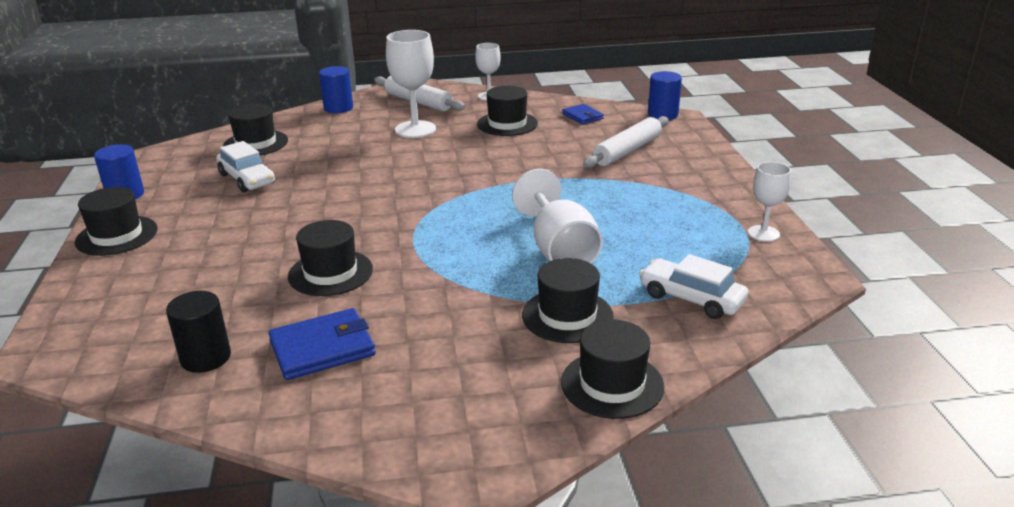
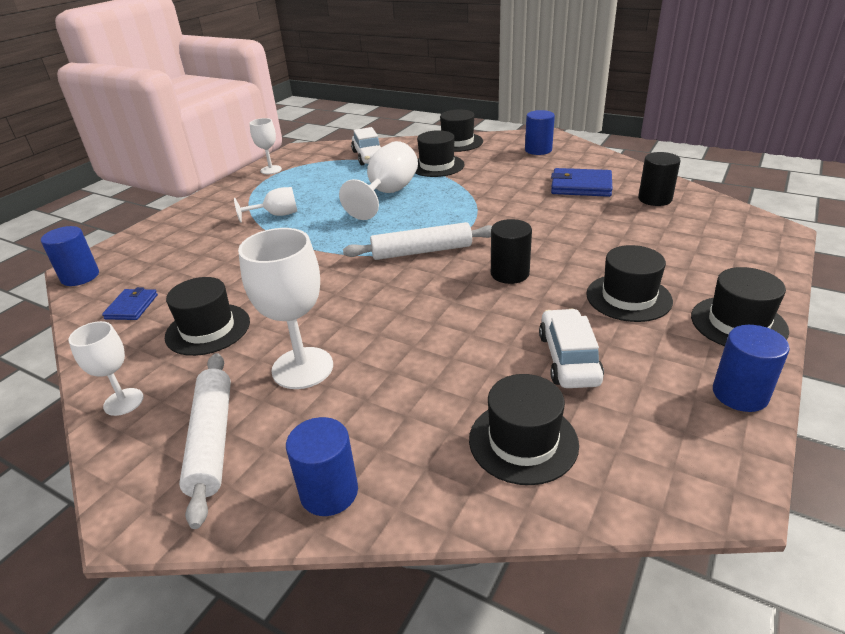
camera: 140 degrees left, 5 degrees up
(330, 214) = (509, 273): none -> black cylinder
(330, 273) = (547, 224): black hat -> black hat (628, 297)
(449, 415) = (538, 150): none -> blue cylinder
(627, 151) = (198, 248): white rolling pin -> white rolling pin (421, 251)
(628, 191) = (276, 215): none -> white goblet

